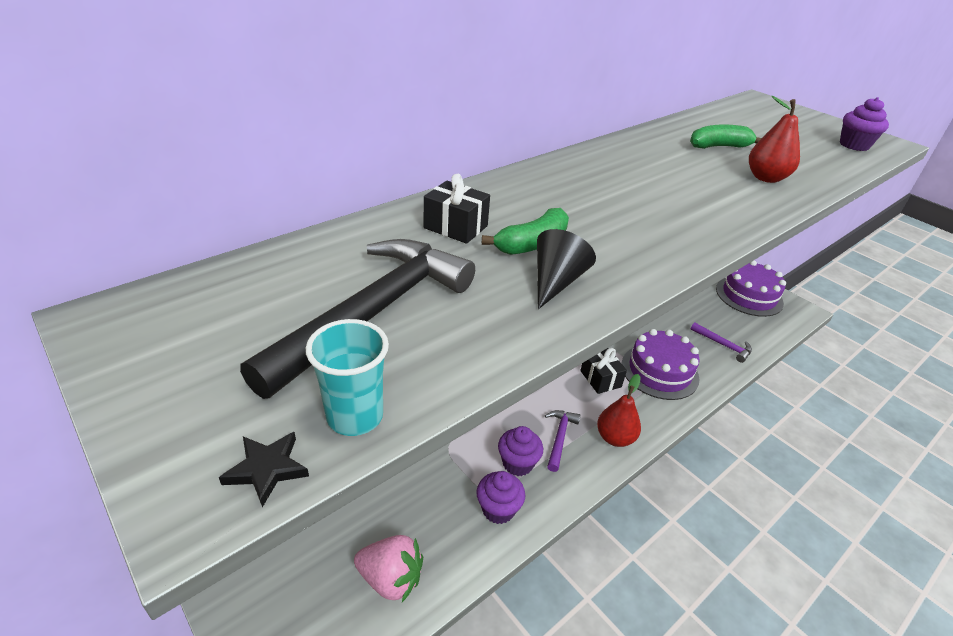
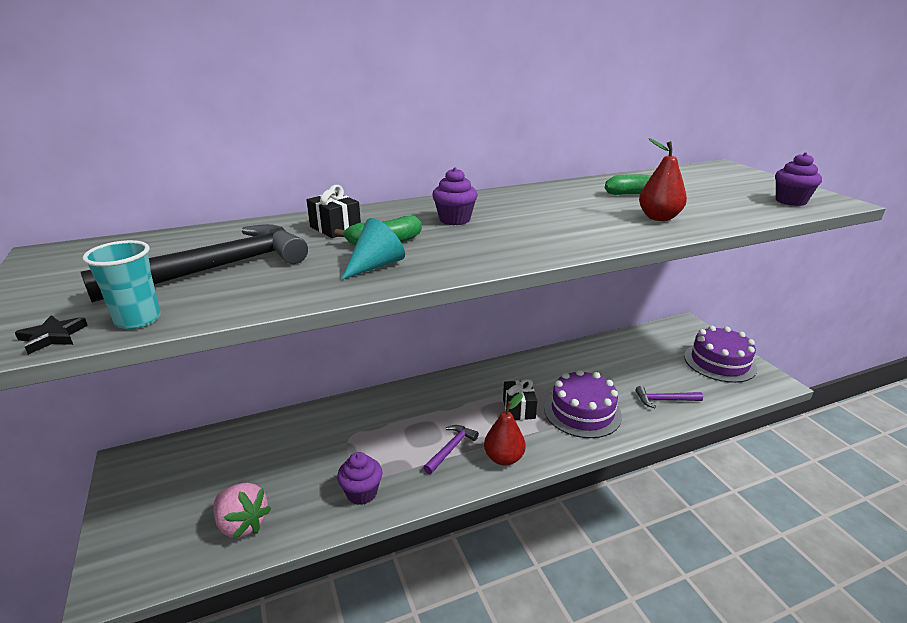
camera: 20 degrees right, 10 degrees down
(517, 463) = (400, 461): purple cupcake -> purple cupcake (454, 220)
(556, 282) = (375, 265): black cone -> turquoise cone
(723, 345) = (664, 400): purple hammer -> purple hammer turned 120 degrees clockwise

